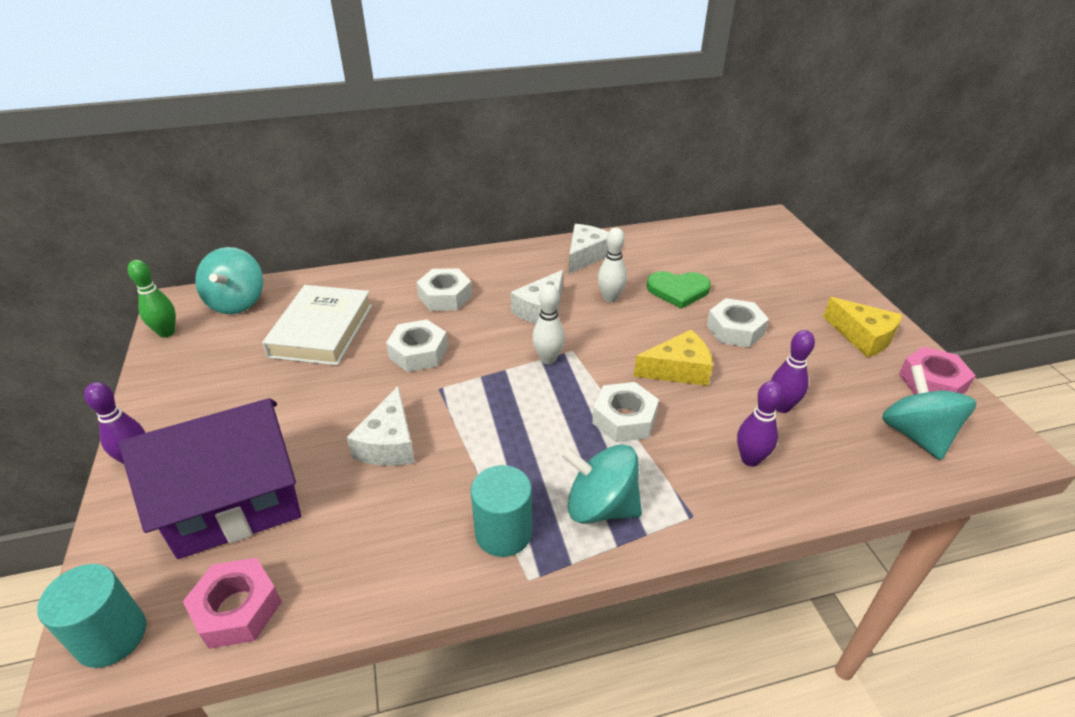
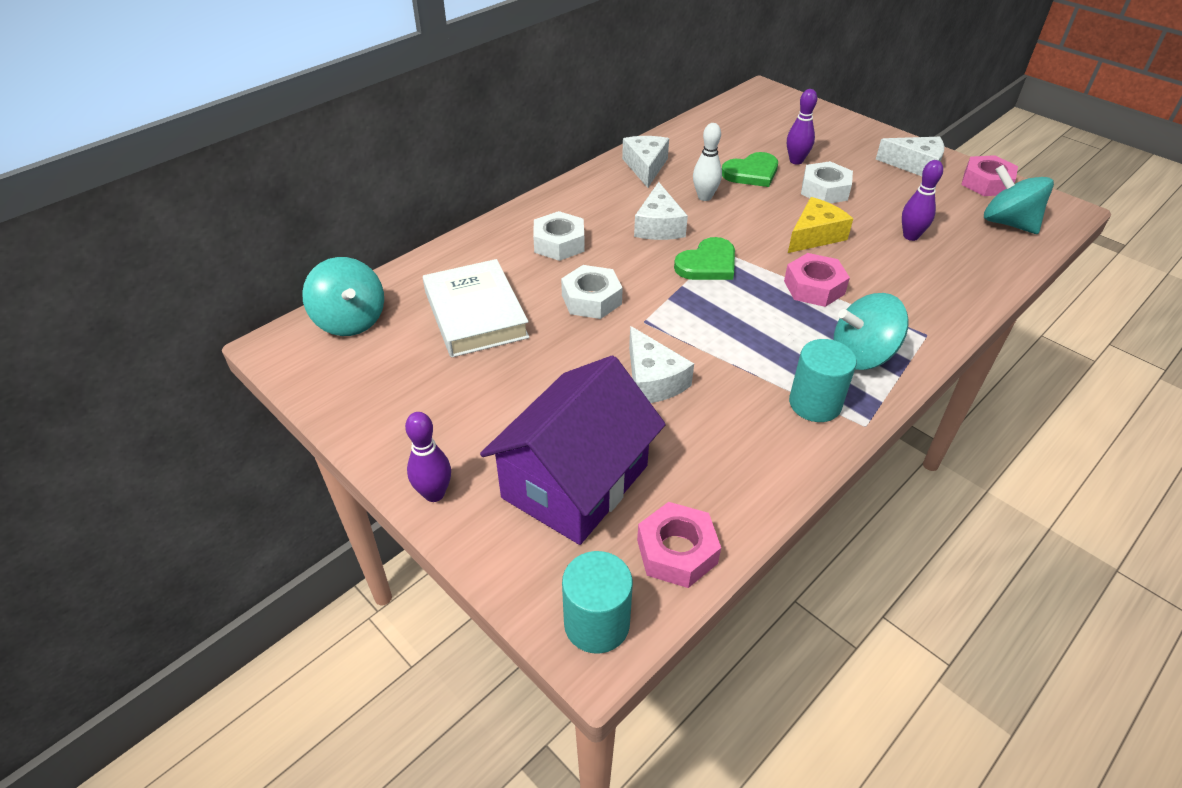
camera: 30 degrees left, 5 degrees up
(167, 332) = (308, 376): green bowling pin -> none
(548, 359) = (707, 264): white bowling pin -> green heart
(624, 419) = (814, 287): white nut -> pink nut
(750, 459) = (926, 281): purple bowling pin -> purple bowling pin (796, 161)
(862, 337) = (915, 165): yellow cheese -> white cheese

